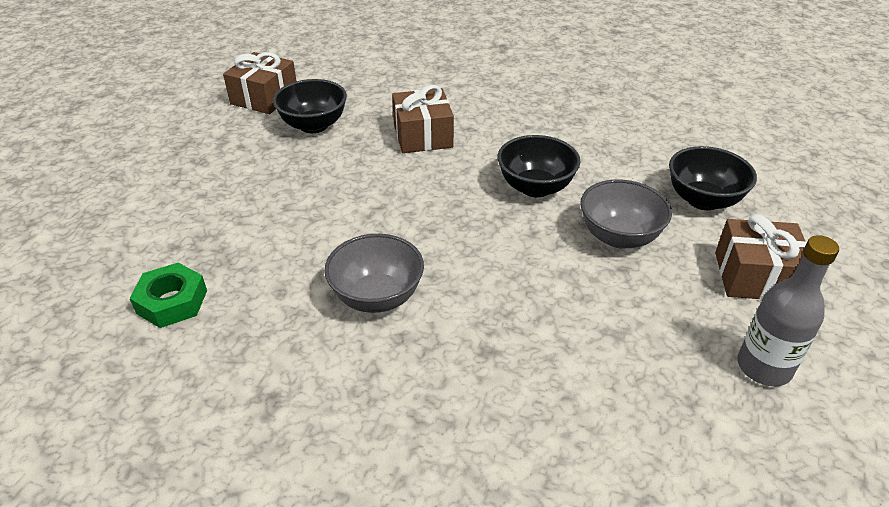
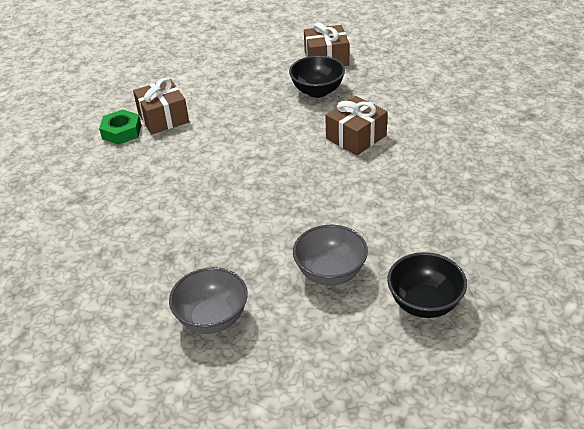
camera: 60 degrees right, 0 degrees up
(377, 297) = (180, 195): grey bowl -> grey bowl (212, 318)
(535, 187) = (349, 211): black bowl -> none
(755, 276) = (350, 362): brown gift -> brown gift (163, 118)
(763, 367) = (249, 392): grey bottle -> none

